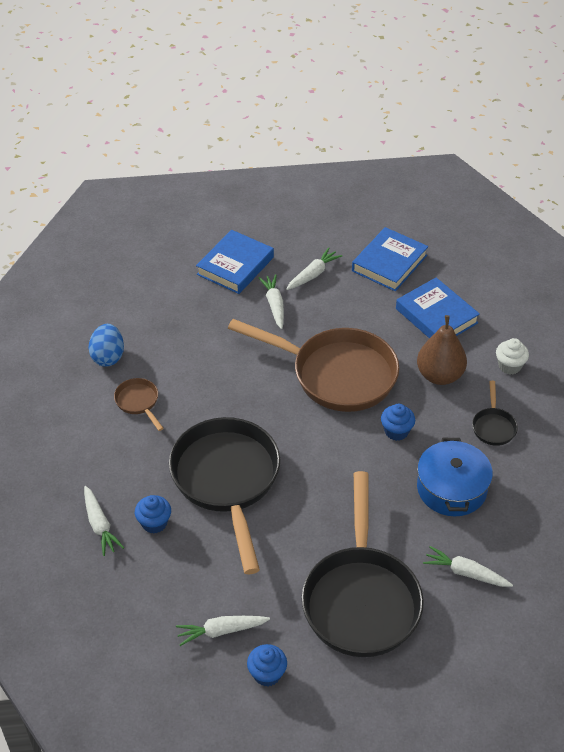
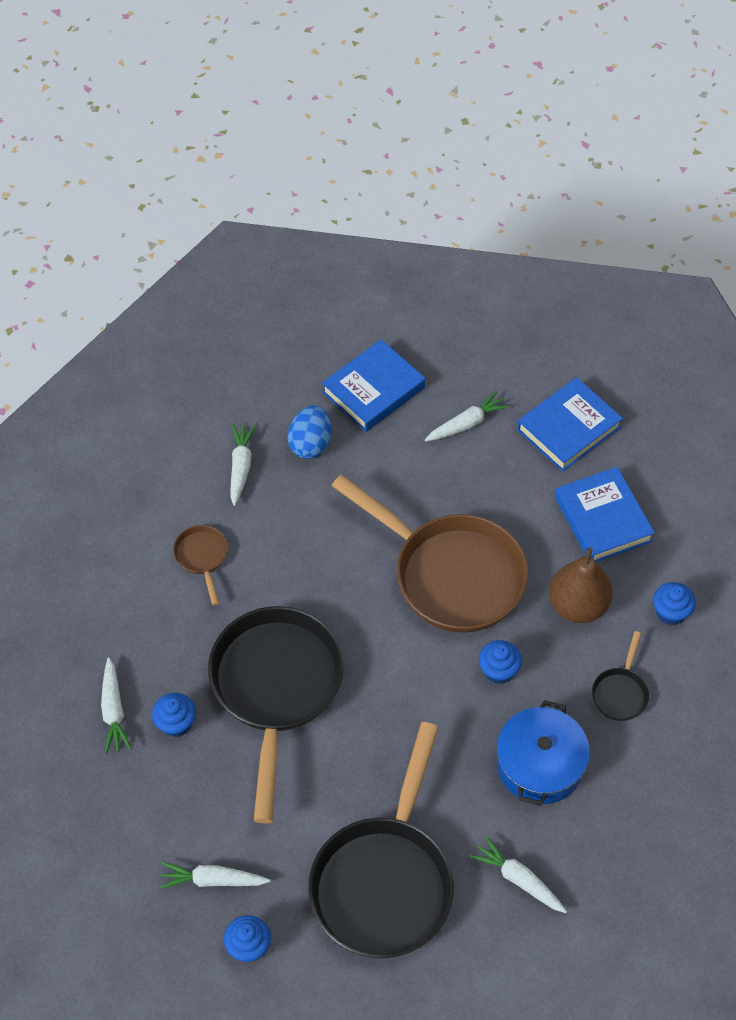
camera: 15 degrees right, 10 degrees up
(108, 356) = (183, 486): blue egg -> blue egg (310, 444)
(274, 305) = (405, 458): white carrot -> white carrot (240, 467)
(509, 366) = (670, 612): white cupcake -> blue cupcake

